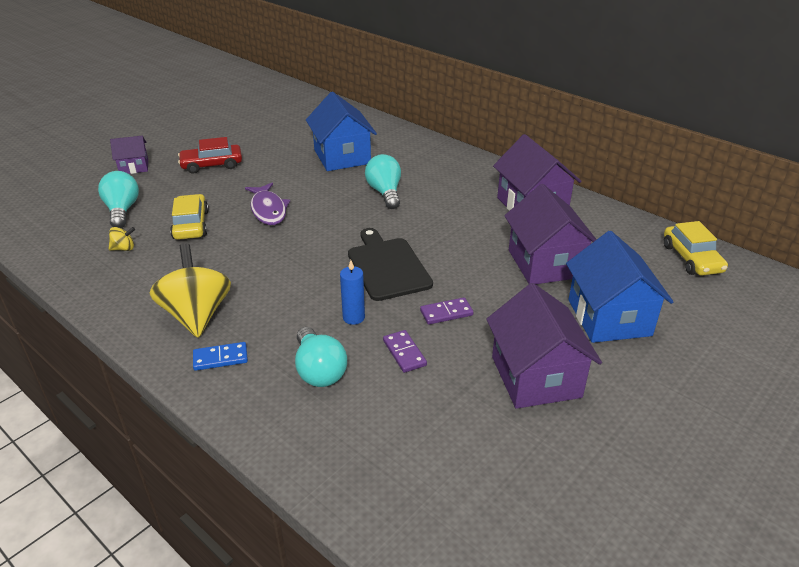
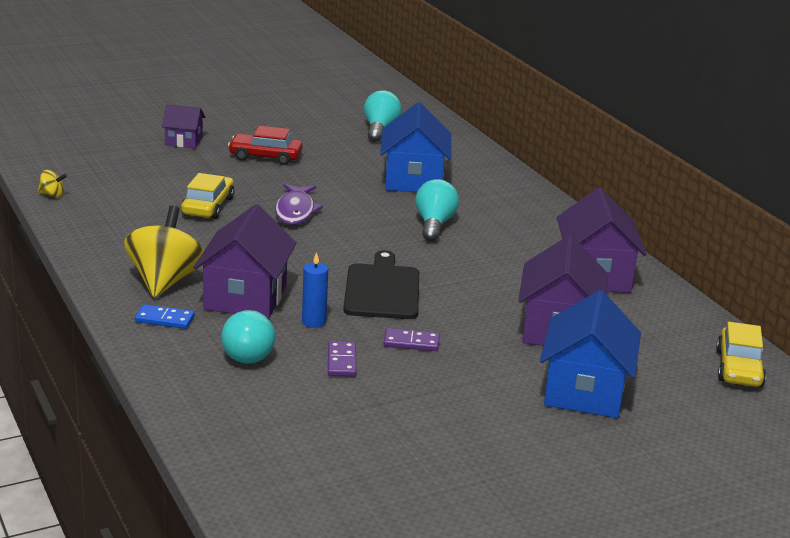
camera: 20 degrees right, 10 degrees down
(122, 210) = (148, 178): turquoise light bulb -> turquoise light bulb (380, 129)
(124, 248) = (130, 211): yellow spinning top -> yellow spinning top (52, 195)
(535, 377) = (458, 414): purple house -> purple house (245, 297)

